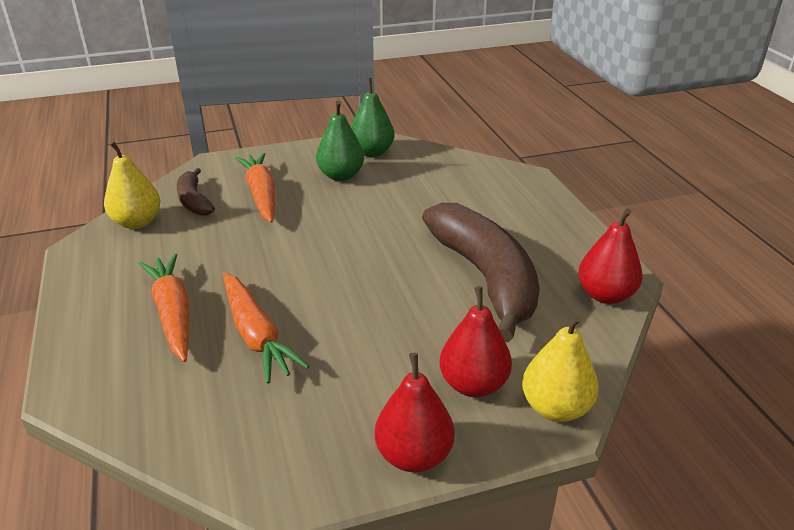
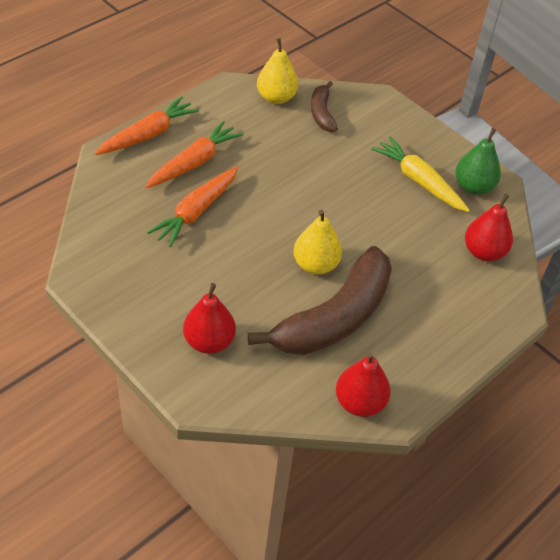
camera: 60 degrees right, 15 degrees up
(194, 201) = (322, 113): brown banana -> brown banana turned 45 degrees counterclockwise
(261, 194) = (357, 145): orange carrot -> orange carrot (148, 134)
(341, 176) = (419, 181): green pear -> yellow carrot
(414, 455) = (132, 328): red pear -> red pear (483, 252)
(555, 408) = (209, 394): yellow pear -> yellow pear (315, 265)

